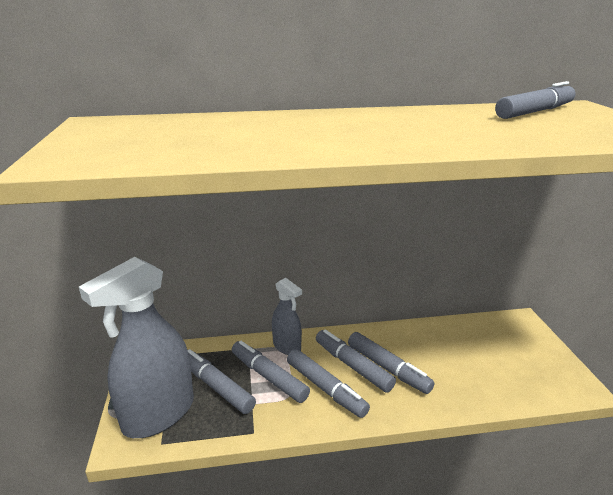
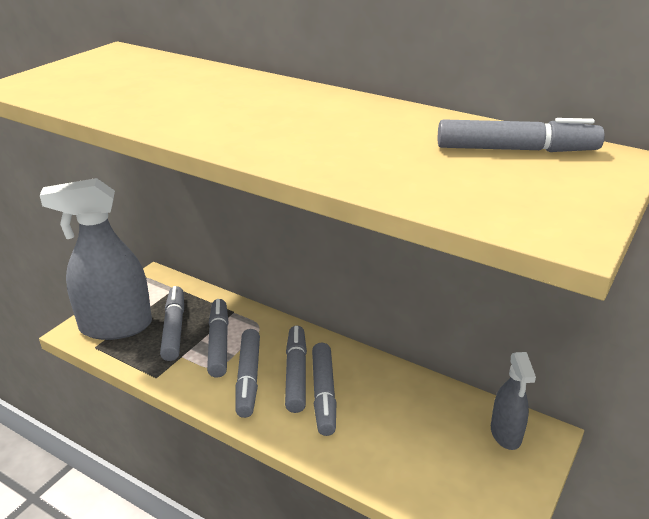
camera: 40 degrees right, 5 degrees up
(287, 346) = (265, 327): grey spray bottle -> grey spray bottle (505, 434)

